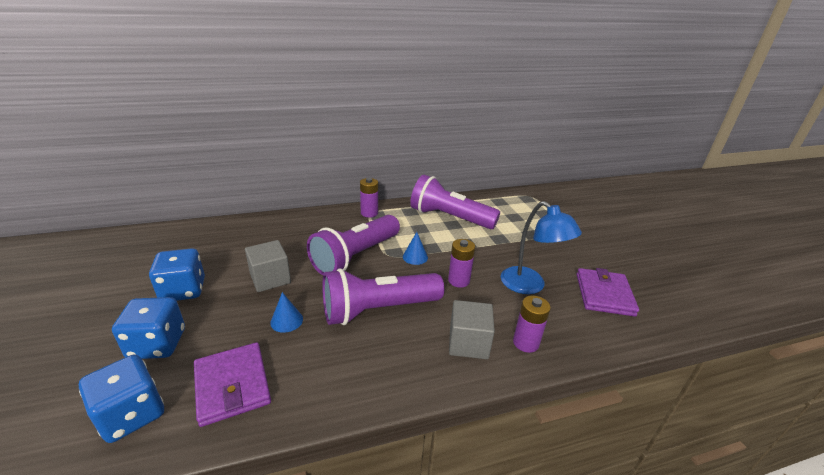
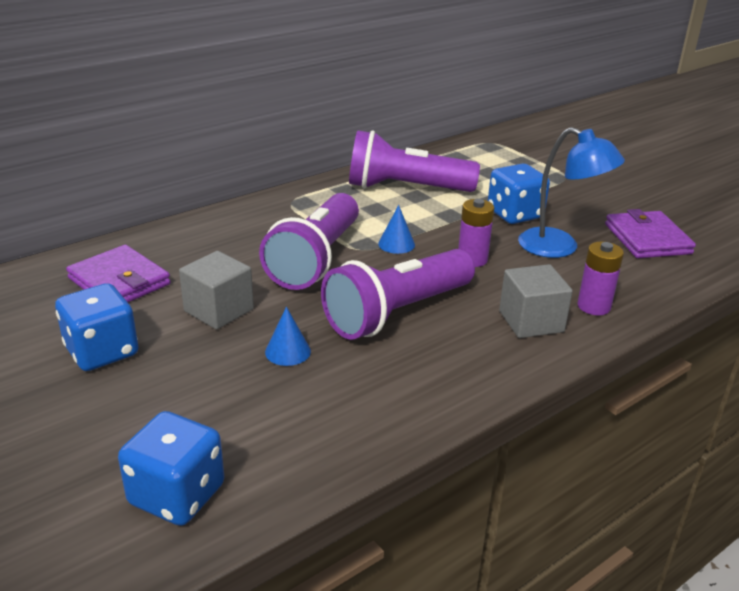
camera: 20 degrees left, 0 degrees up
(157, 344) = (131, 419): blue dice -> blue dice (514, 214)
(232, 385) = (281, 433): purple wallet -> purple wallet (119, 281)
(369, 213) = (289, 202): purple battery -> none

